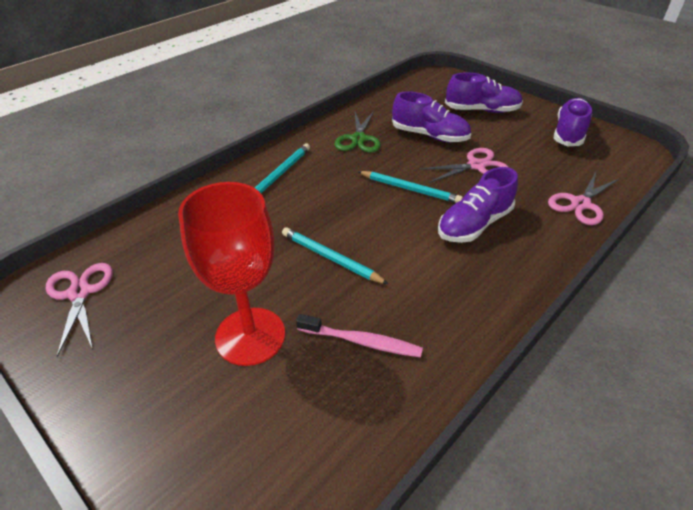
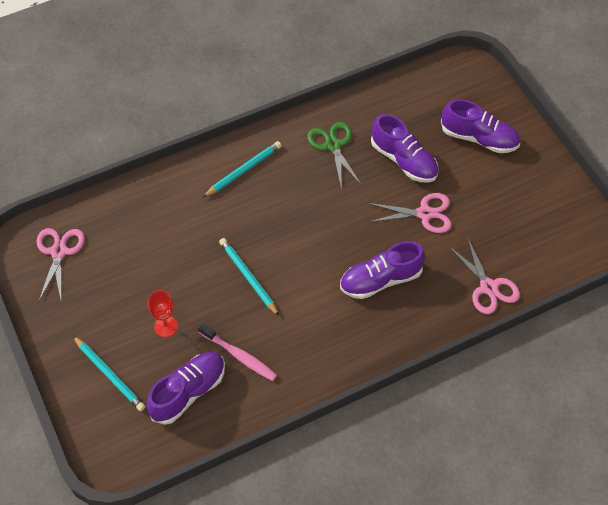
camera: 20 degrees right, 15 degrees up
(250, 336) = (166, 326): red goblet -> red goblet, size x0.47
(358, 139) = (333, 145): green scissors -> green scissors turned 135 degrees clockwise
(410, 189) = (348, 224): turquoise pencil -> turquoise pencil (109, 375)
(569, 133) = (546, 197): purple shoe -> purple shoe (188, 392)
(580, 204) = (488, 287): pink scissors -> pink scissors turned 90 degrees counterclockwise

